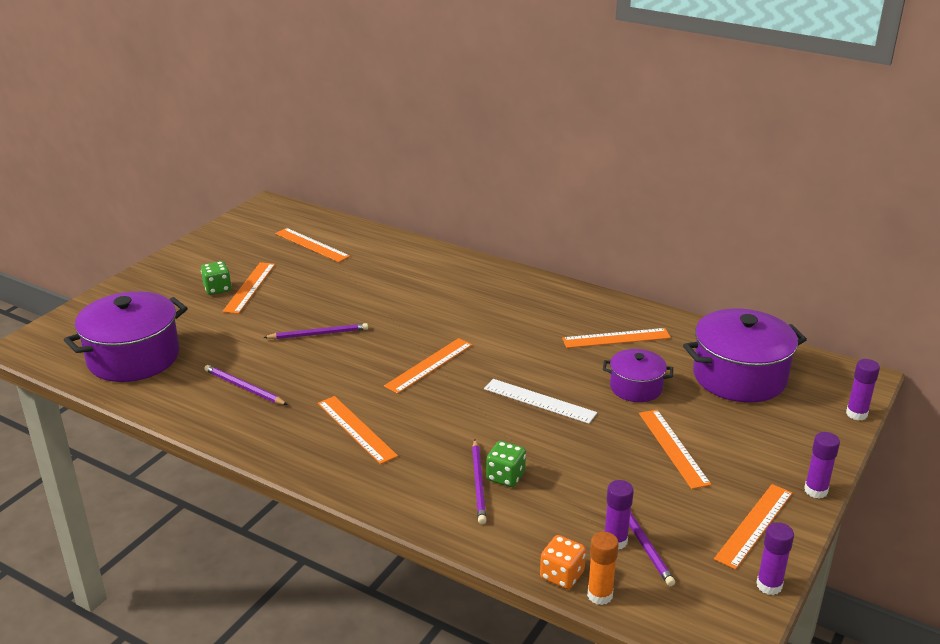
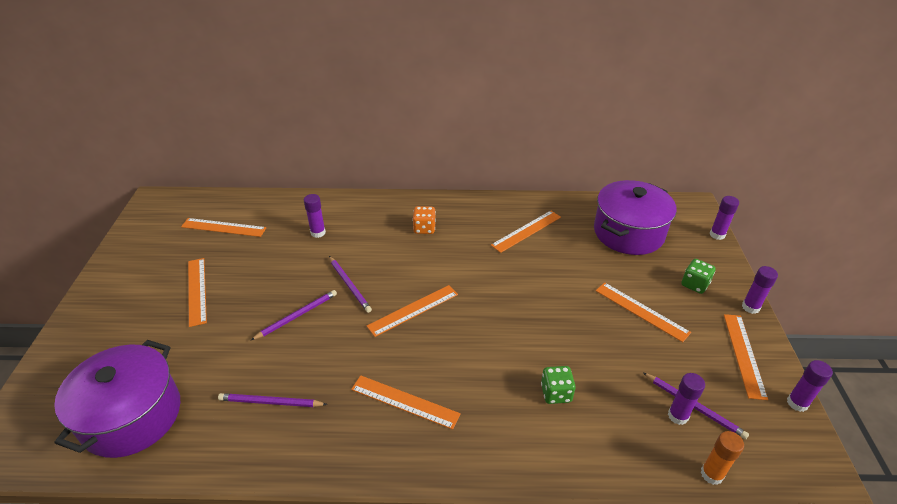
camera: 30 degrees left, 10 degrees up
(217, 289) = (166, 303): green dice -> green dice (694, 284)
(395, 275) = (318, 233): none -> purple glue stick
(429, 365) = (413, 310): orange ruler -> orange ruler turned 45 degrees clockwise
(478, 483) = (542, 410): purple pencil -> purple pencil (349, 285)
(539, 401) = (521, 309): white ruler -> none
(562, 575) = (672, 470): orange dice -> orange dice (424, 228)
(636, 387) = (574, 269): purple pot -> none

